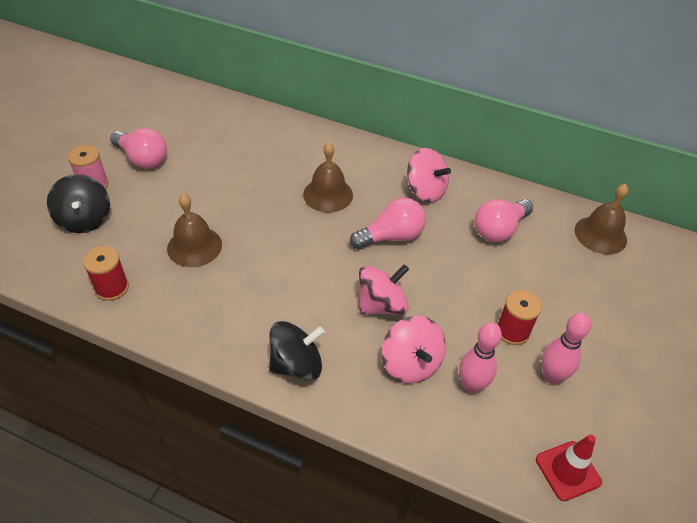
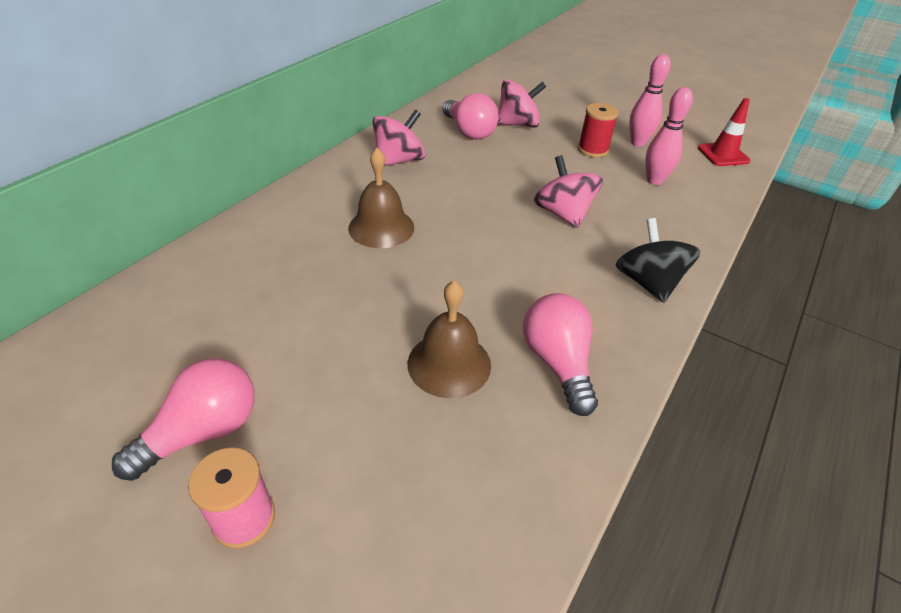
camera: 80 degrees left, 5 degrees down
(85, 220) = (346, 529): black spinning top -> none
(112, 288) = (526, 474): red spool -> none
(391, 237) = (465, 193): pink light bulb -> pink light bulb (557, 363)
(410, 363) = (635, 208): pink spinning top -> pink spinning top (518, 124)
(600, 235) = (485, 89): brown bell -> none

